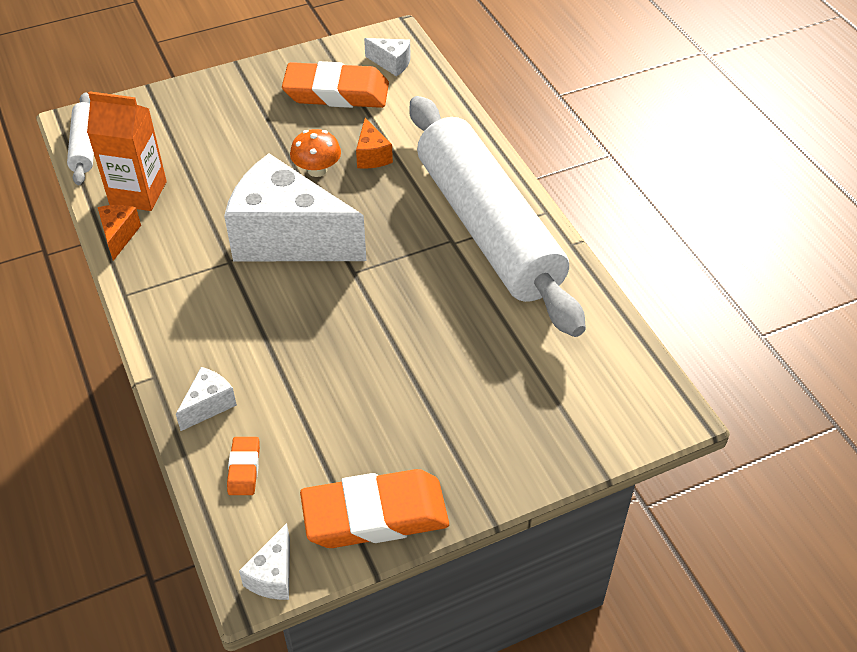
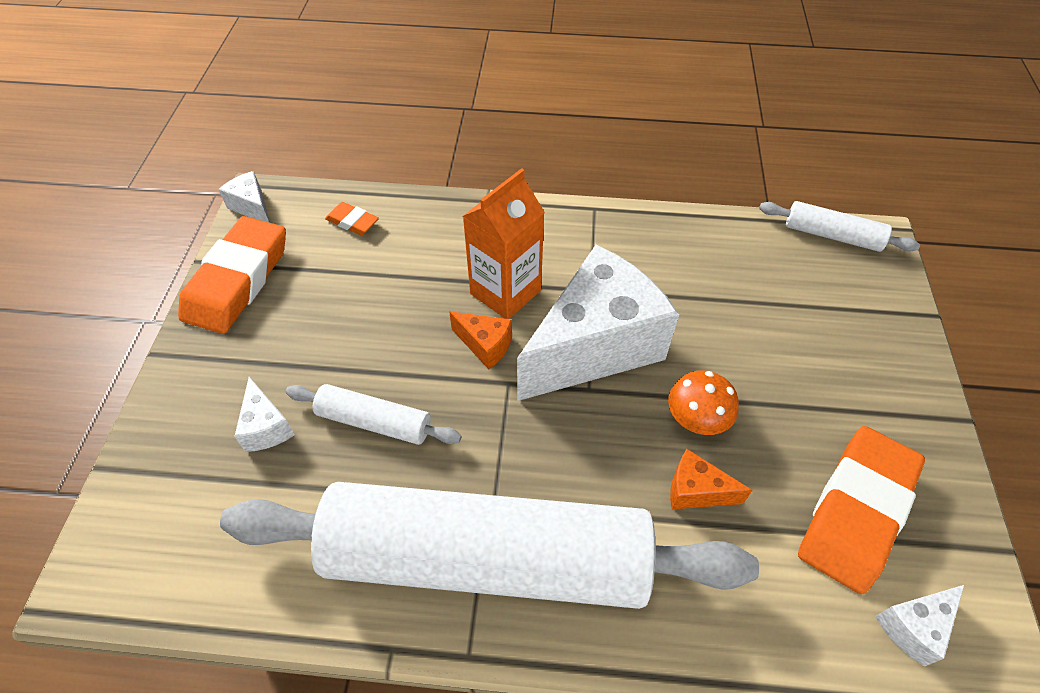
camera: 120 degrees right, 5 degrees up
(119, 236) = (676, 224): orange cheese -> orange cheese (485, 345)
(138, 193) = (733, 254): orange carton -> orange carton (505, 292)
(209, 405) = (430, 222): white cheese -> white cheese (266, 427)
(441, 330) = (374, 422): none -> white rolling pin

